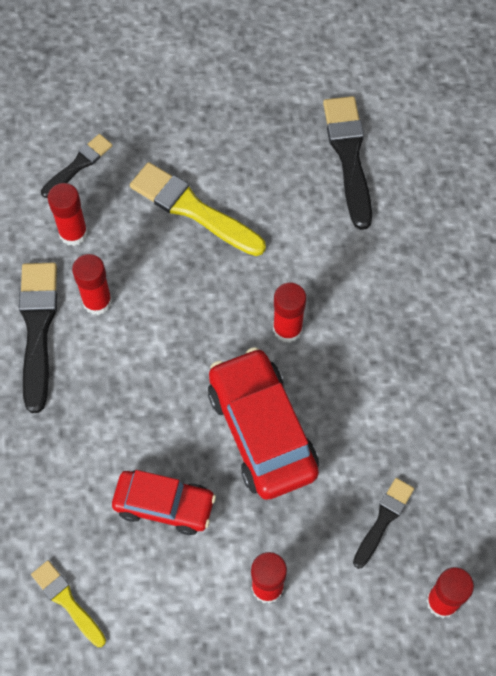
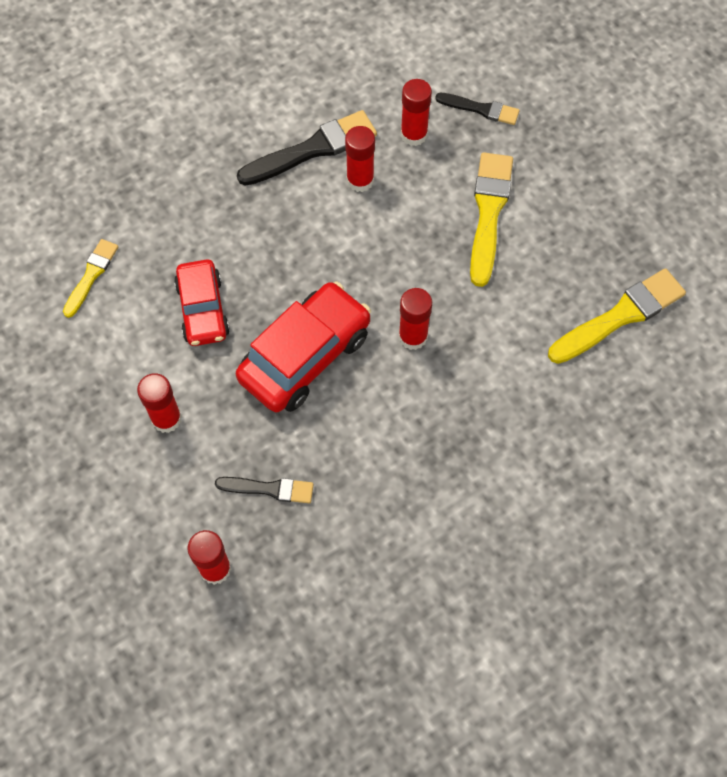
camera: 65 degrees right, 0 degrees up
(349, 156) = (620, 316): black brush -> yellow brush

